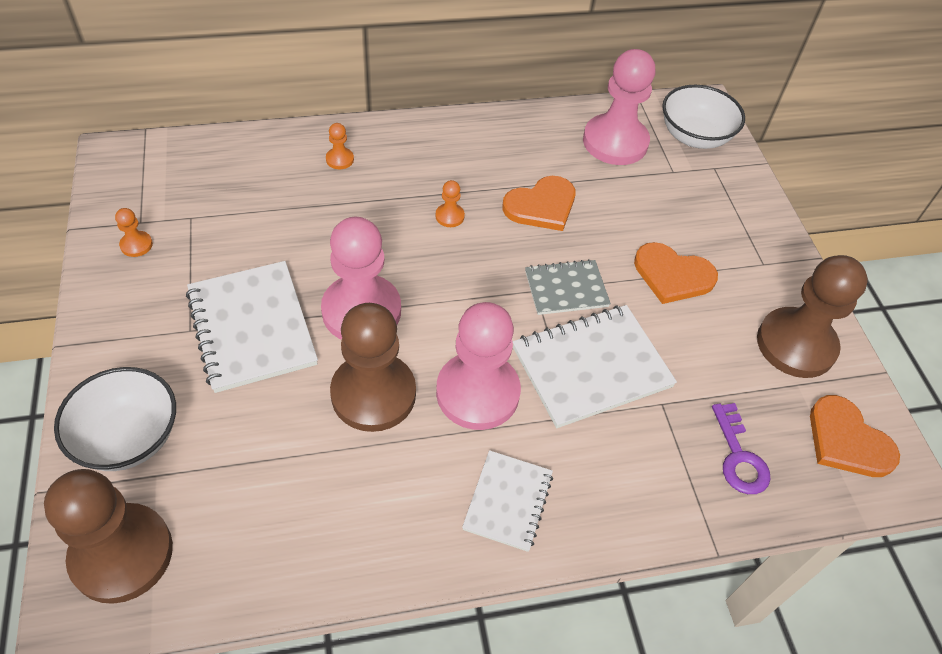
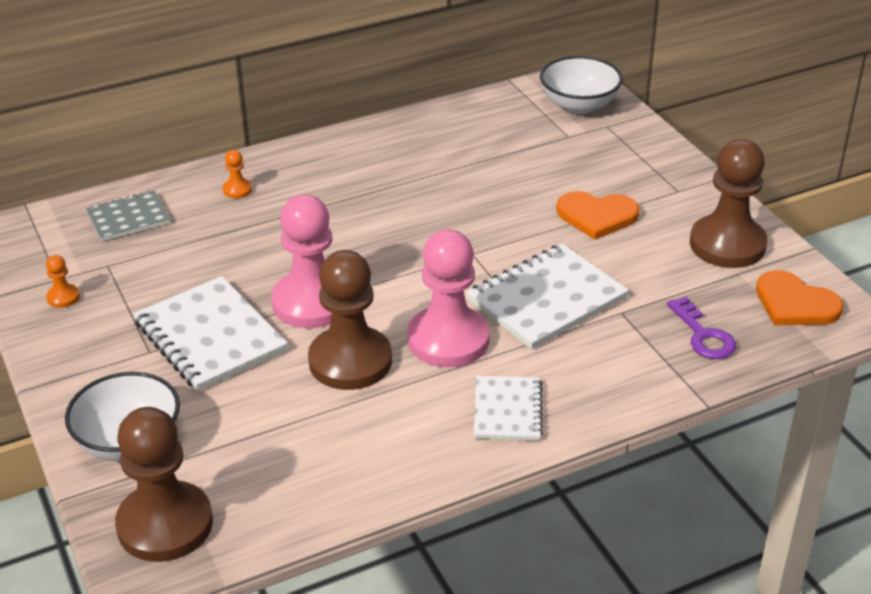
camera: 10 degrees left, 15 degrees down
(449, 216) = (366, 213): orange pawn -> none
(541, 206) = (452, 188): orange heart -> none
(566, 289) = (500, 246): grey notebook -> grey notebook (128, 218)
(615, 142) = (504, 124): pink pawn -> none

